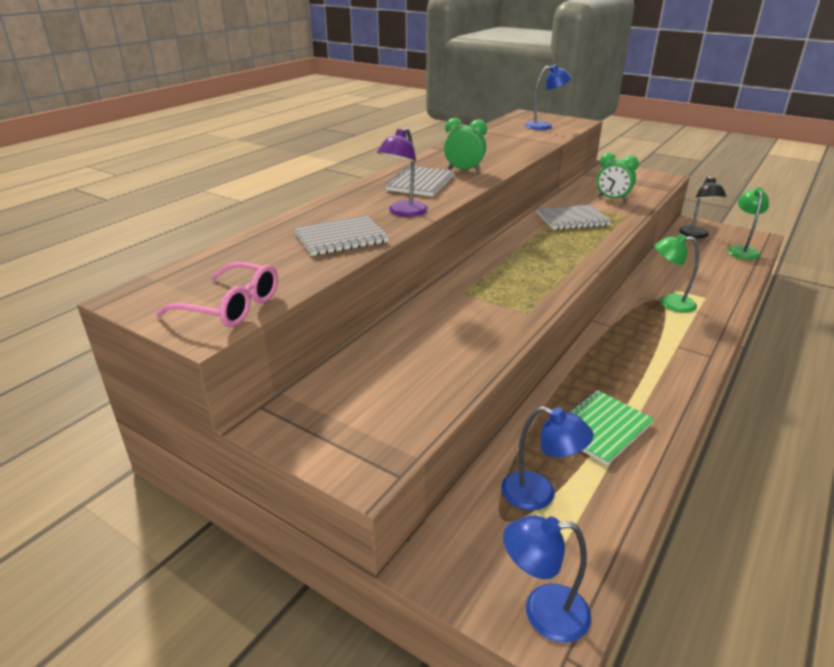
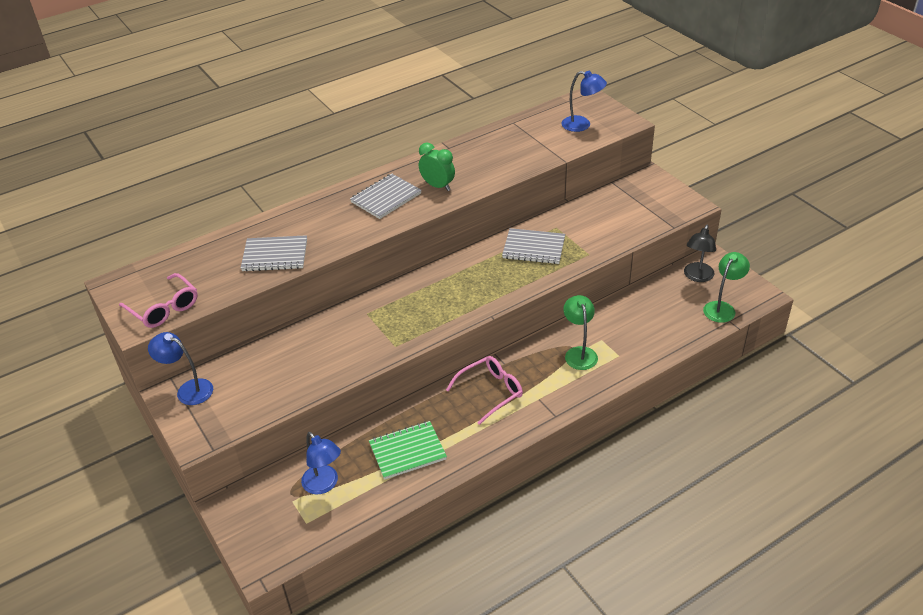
camera: 25 degrees right, 10 degrees up
(404, 212) = (342, 235): purple lamp -> none
(543, 612) = (267, 552): blue lamp -> blue lamp (188, 389)
(612, 199) = (600, 228): green clock -> none
(625, 351) = (491, 392): none -> pink glasses
(669, 303) = (579, 353): green lamp -> green lamp turned 45 degrees clockwise

